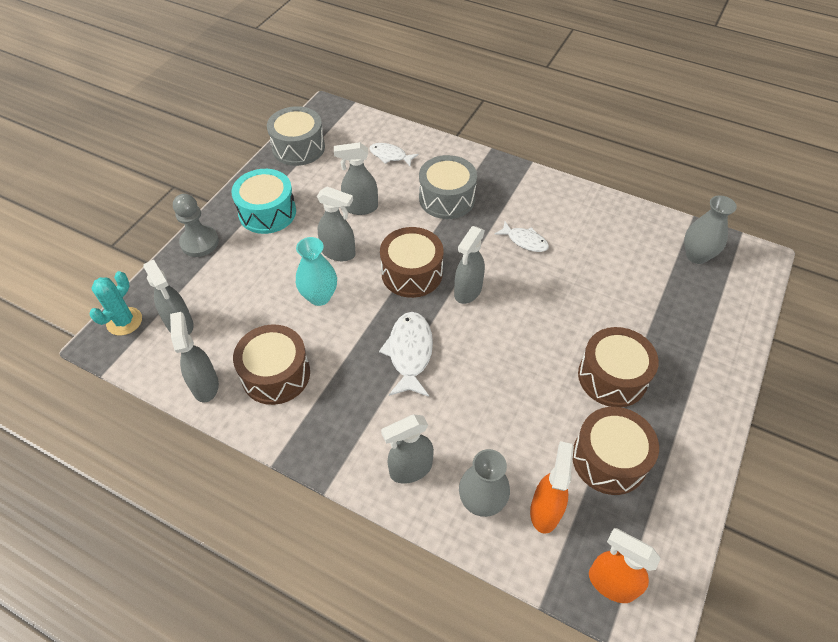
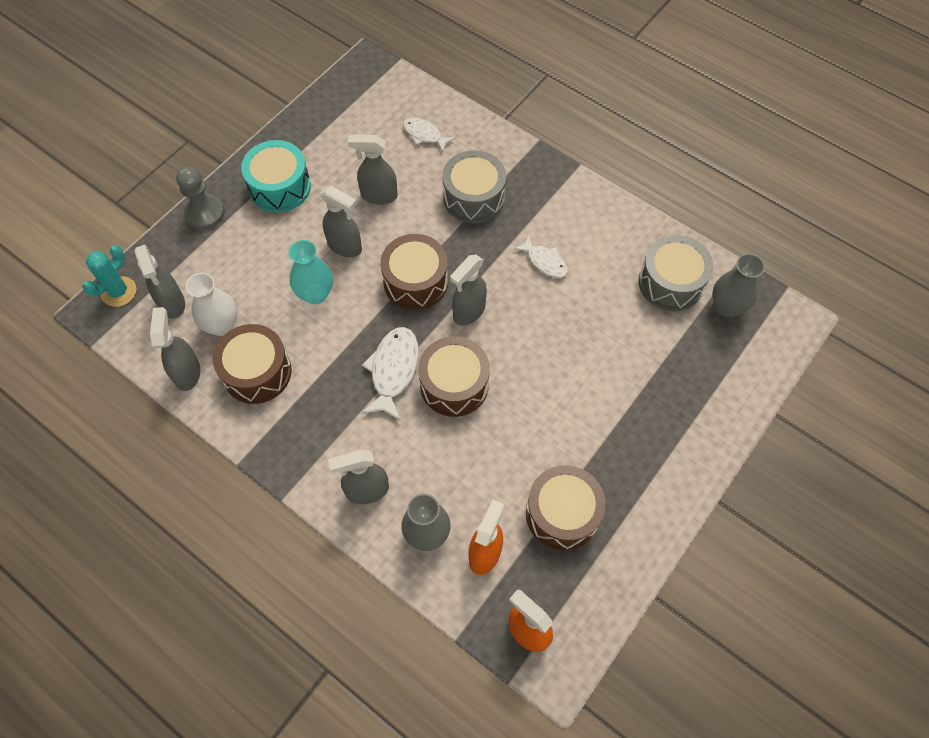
camera: 10 degrees right, 10 degrees up
(233, 337) = (222, 325): none -> white vase
(298, 147) = (327, 110): grey drum -> grey drum (670, 282)
(612, 377) = (592, 429): brown drum -> brown drum (454, 385)

